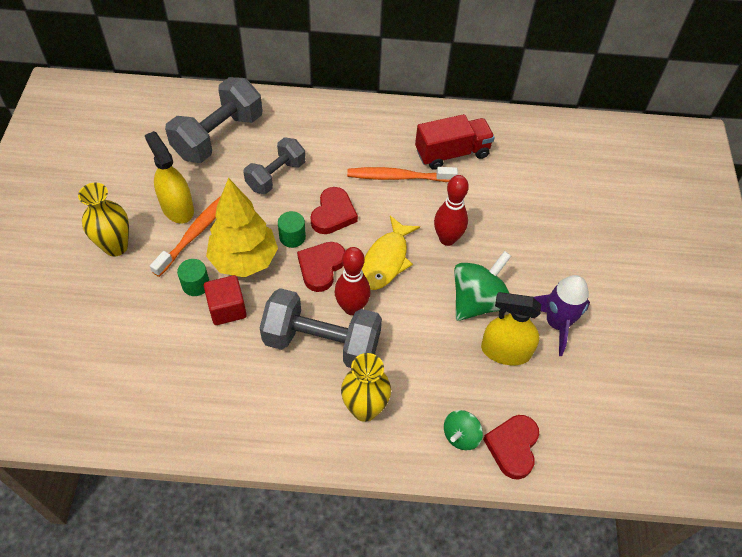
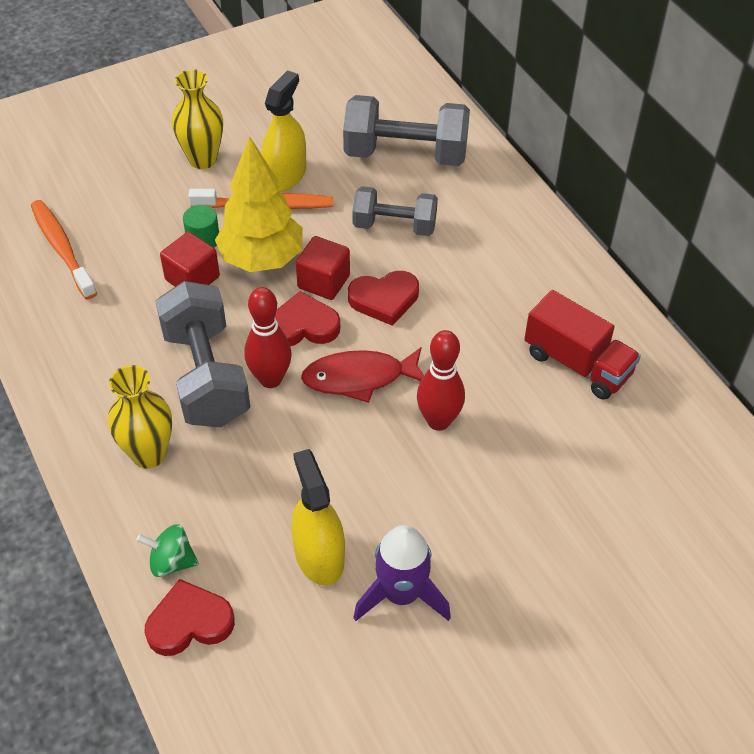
camera: 60 degrees right, 5 degrees down
(292, 237) = (323, 282): green cylinder -> red cube
(386, 260) = (359, 378): yellow fish -> red fish
(398, 177) = (491, 330): orange toothbrush -> orange toothbrush (62, 249)
(478, 301) = (370, 494): green spinning top -> none

